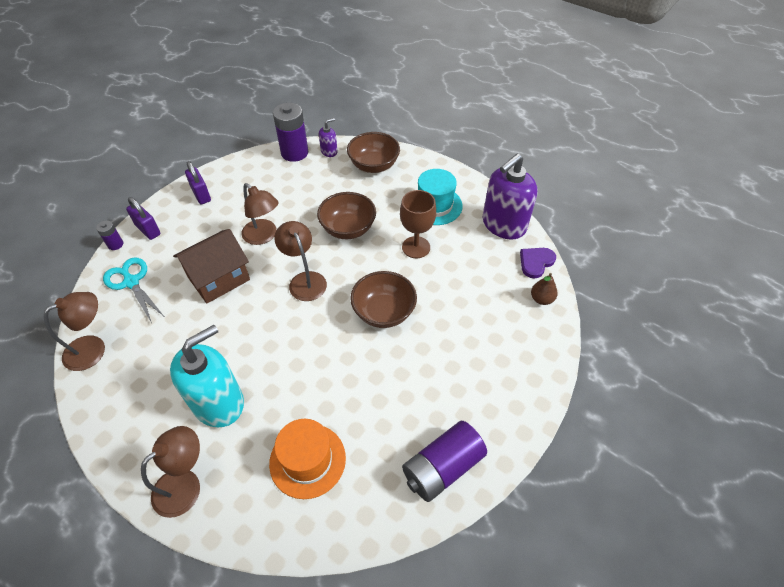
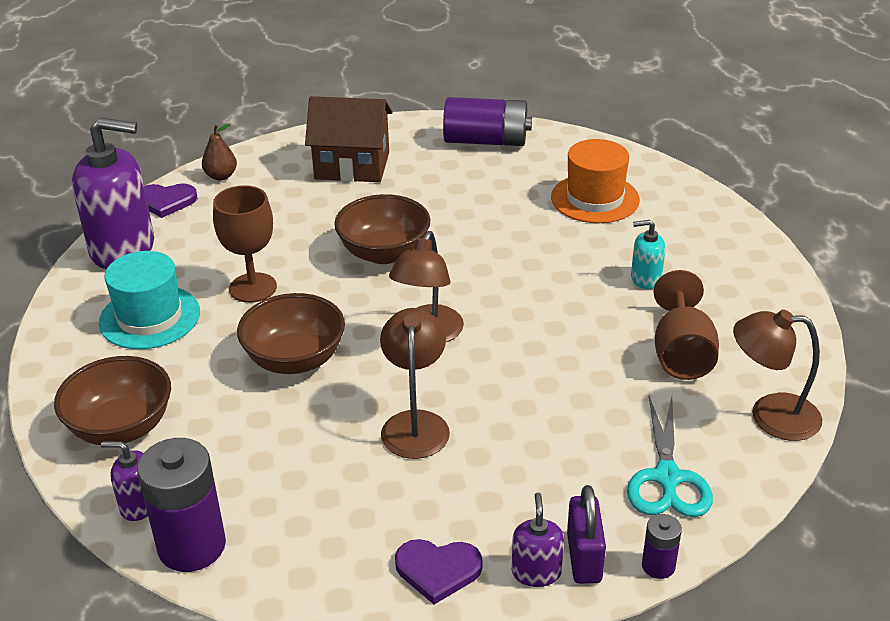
camera: 135 degrees left, 15 degrees down
(162, 357) = (681, 354): none -> brown goblet
(163, 215) = (536, 572): none -> purple soap dispenser
(185, 484) = (725, 240): brown lamp -> none
(201, 195) = (438, 570): purple padlock -> purple heart
(218, 402) = (645, 279): turquoise soap dispenser -> turquoise soap dispenser, size x0.46
(219, 278) = (535, 403): brown house -> brown house (352, 165)

